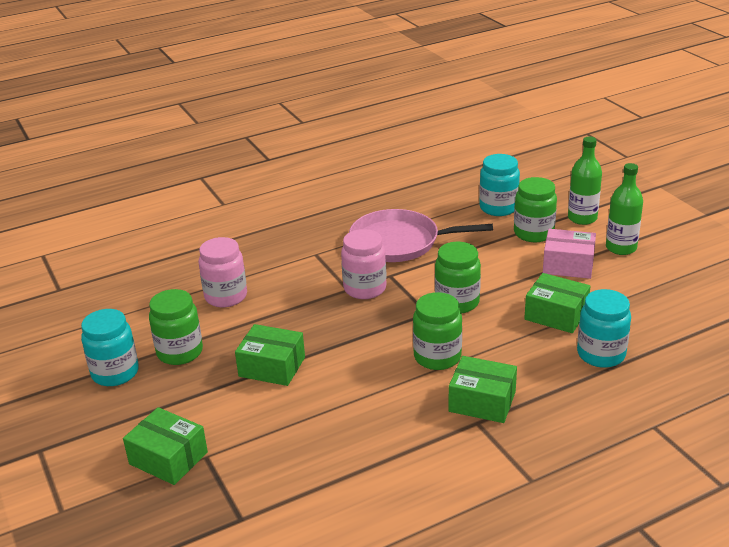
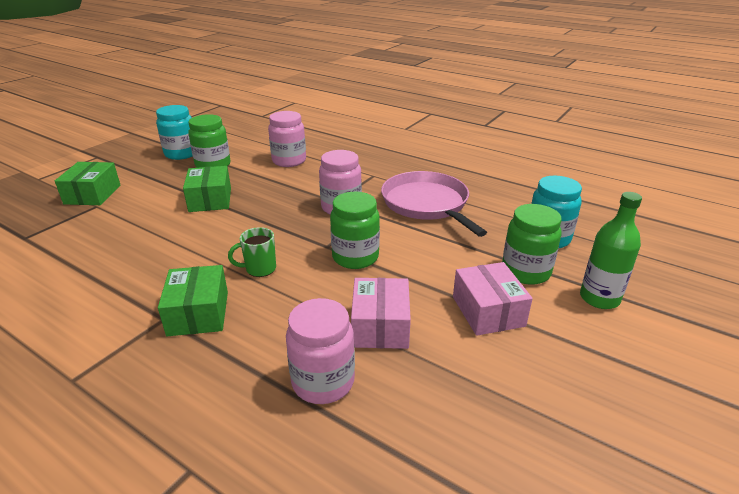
camera: 60 degrees right, 0 degrees up
(437, 357) = (259, 269): green jar -> green mug
(556, 314) = (380, 326): green box -> pink box
(601, 354) = (323, 382): turquoise jar -> pink jar
(621, 248) = (570, 346): green bottle -> none

